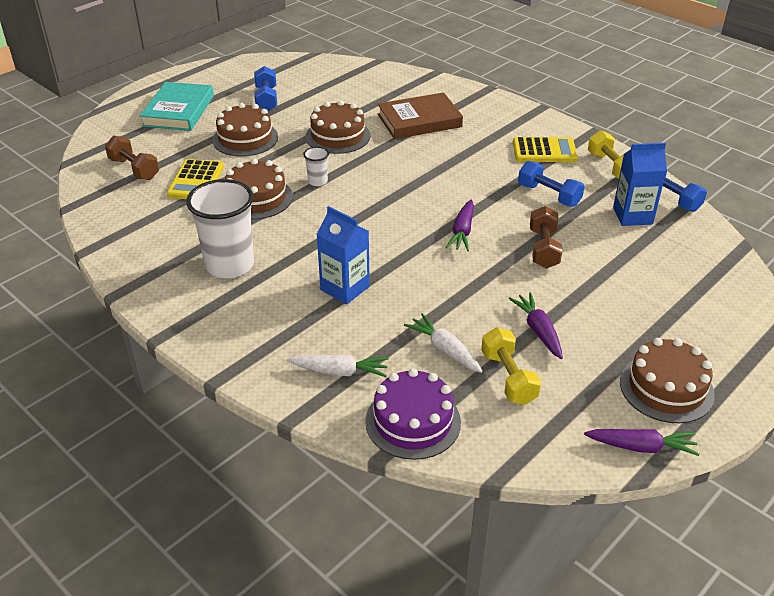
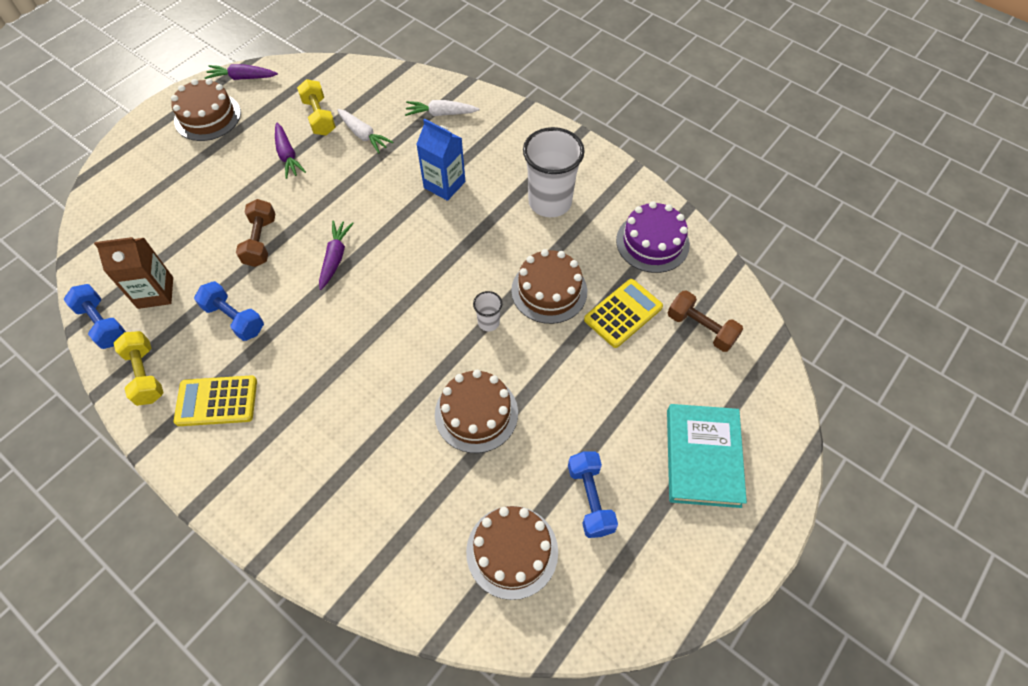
camera: 175 degrees right, 20 degrees up
(196, 181) = (623, 313): yellow calculator -> yellow calculator turned 45 degrees clockwise
(245, 138) = (592, 398): brown cake -> brown cake (512, 551)
(413, 421) = (389, 84): purple cake -> purple cake (652, 242)
(419, 120) = (369, 459): brown book -> none
(632, 216) = (155, 292): blue carton -> brown carton

